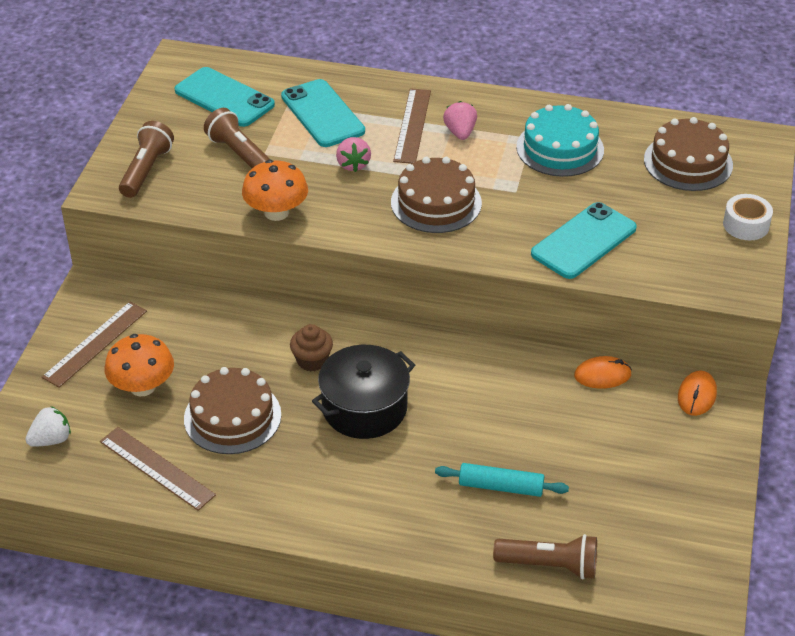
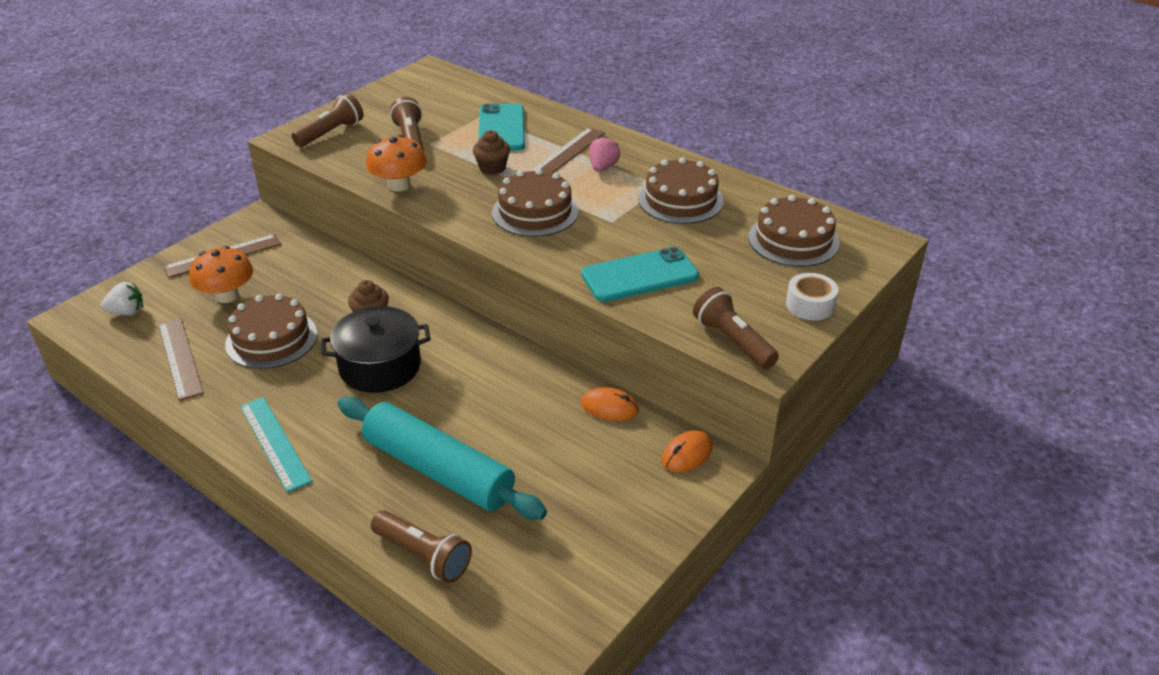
camera: 25 degrees right, 5 degrees down
(224, 98) = (436, 101): turquoise phone -> none
(330, 516) = (275, 442): none -> turquoise ruler
(353, 164) = (492, 168): pink strawberry -> brown cupcake
(501, 486) = (438, 470): turquoise rolling pin -> turquoise rolling pin, size x1.94
(560, 148) = (680, 200): turquoise cake -> brown cake
(708, 281) = (732, 341): none -> brown flashlight

